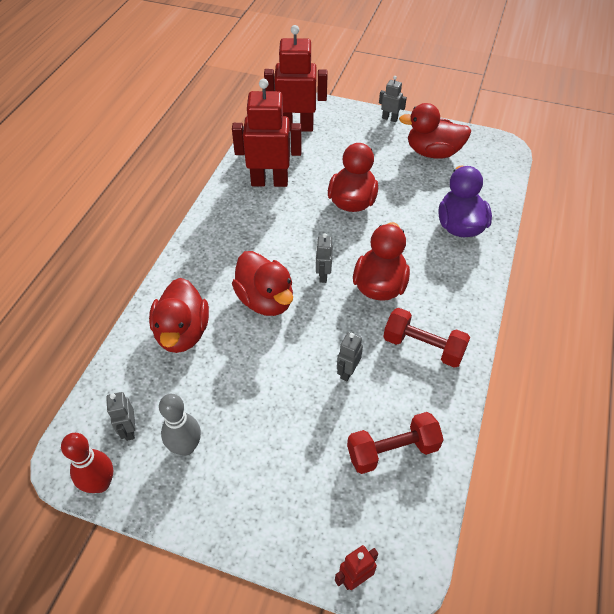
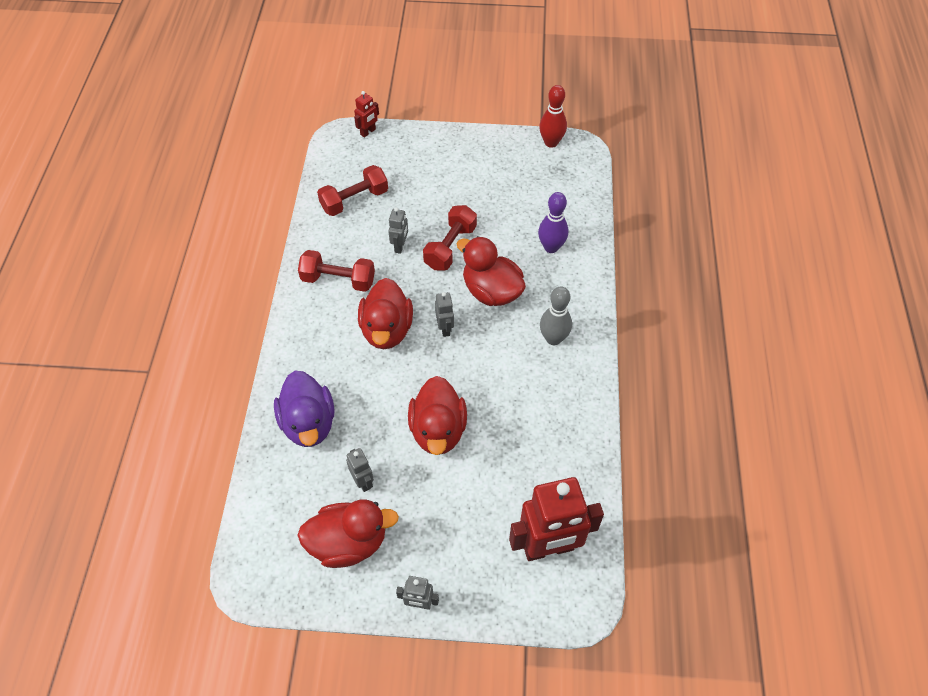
camera: 165 degrees right, 5 degrees up
(129, 430) = (551, 174): grey robot -> grey robot (363, 481)
(182, 333) = (551, 247): red duck -> purple bowling pin
(186, 447) = (505, 173): grey bowling pin -> grey bowling pin (553, 339)
(269, 182) = (545, 437): red robot -> none
(291, 358) = (450, 247): none -> red dumbbell

